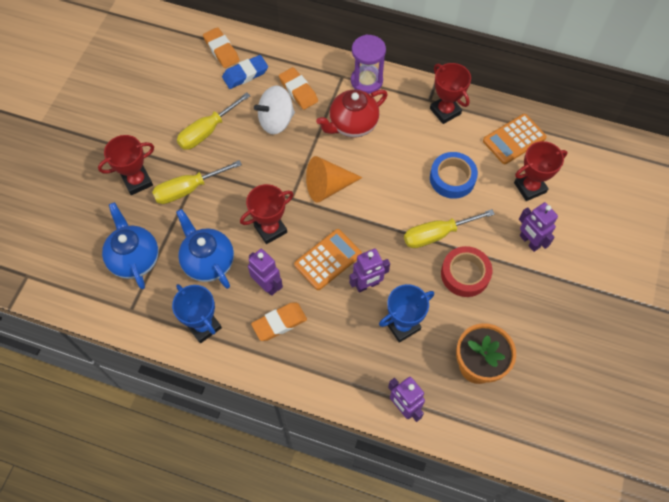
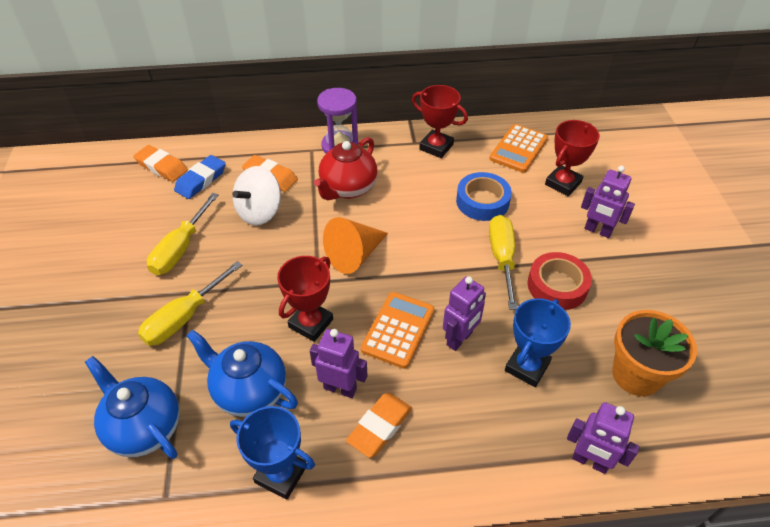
camera: 25 degrees left, 15 degrees down
(137, 181) = (111, 333): red trophy -> none
(437, 234) = (502, 258): yellow screwdriver -> yellow screwdriver turned 135 degrees clockwise

